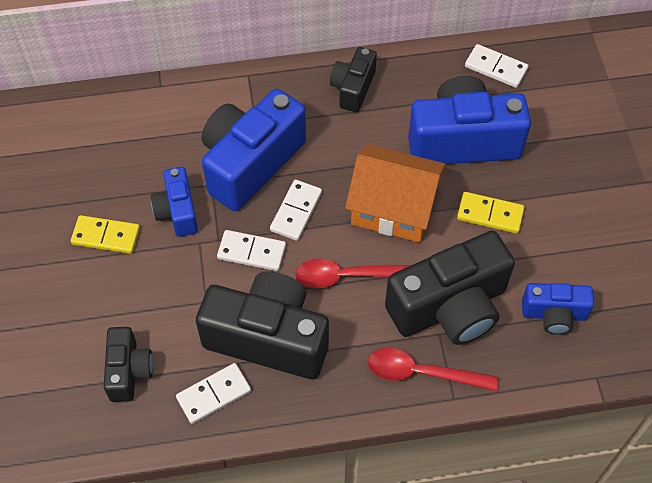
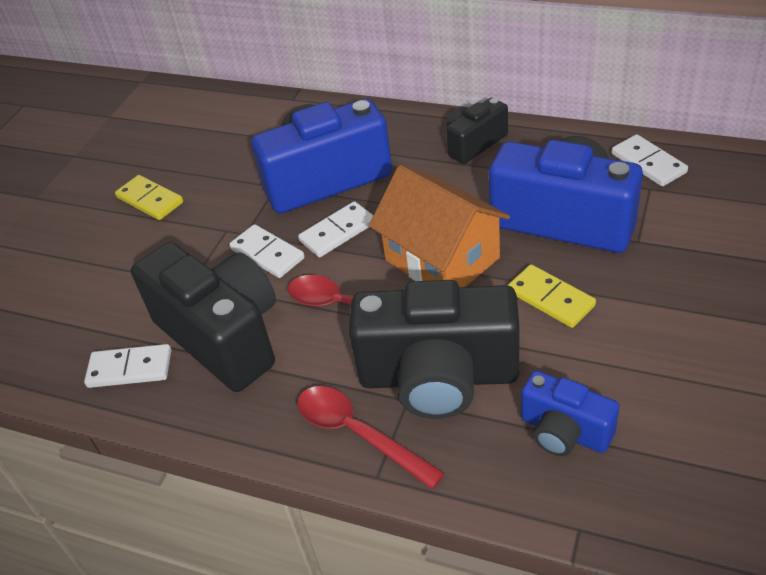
camera: 35 degrees right, 15 degrees down
(129, 371) = (74, 318): black camera -> none
(177, 211) = (227, 199): blue camera -> none

